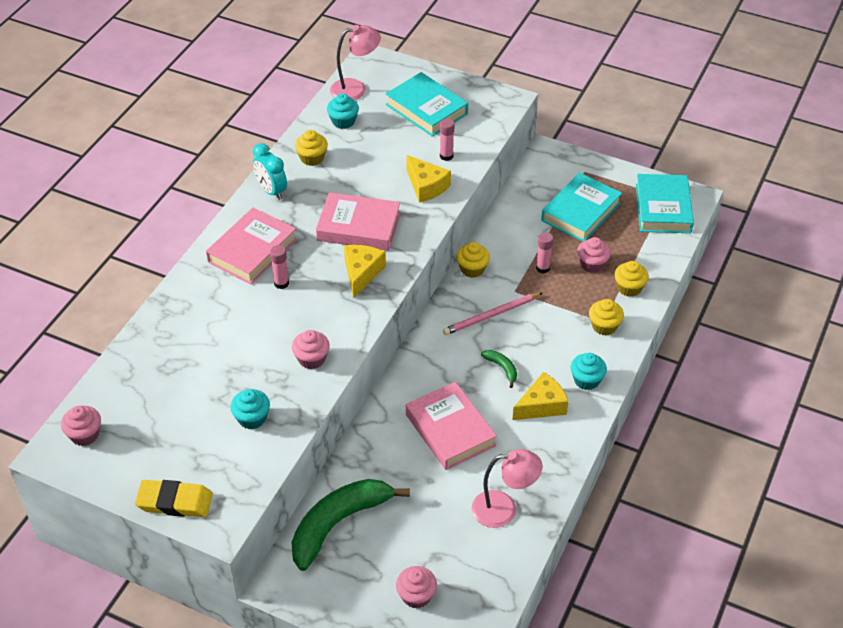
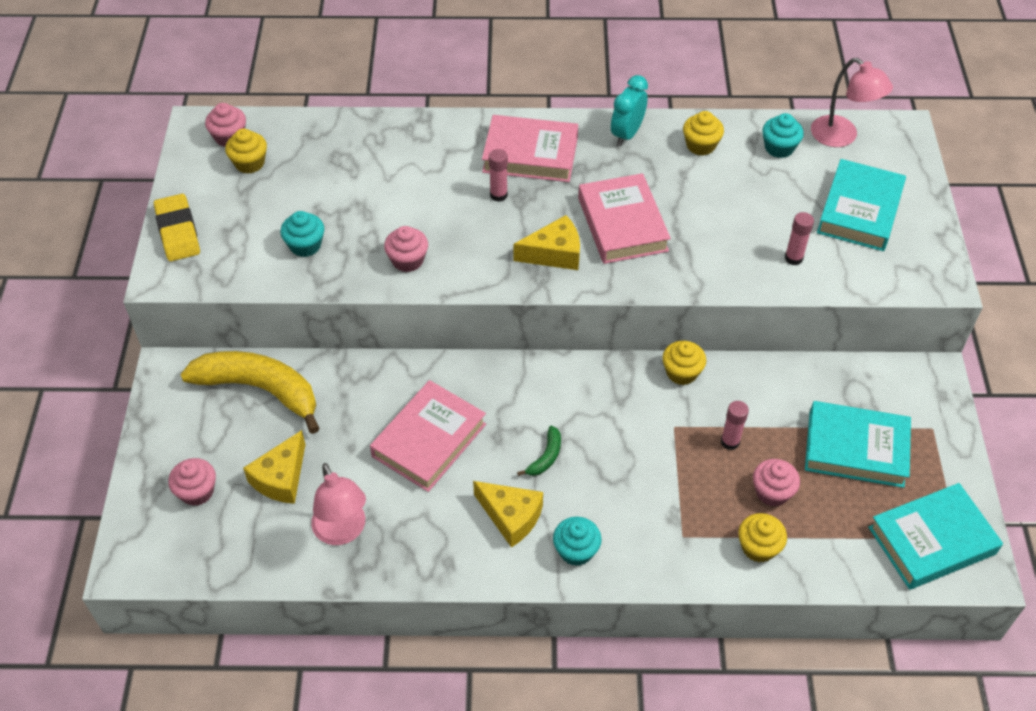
camera: 65 degrees right, 5 degrees up
(338, 524) = (260, 390): green banana -> yellow banana
(426, 186) = (729, 258): yellow cheese -> yellow cheese (281, 478)
(491, 315) = (620, 417): pink pencil -> none
(604, 326) = (675, 540): yellow cupcake -> yellow cupcake (249, 163)

